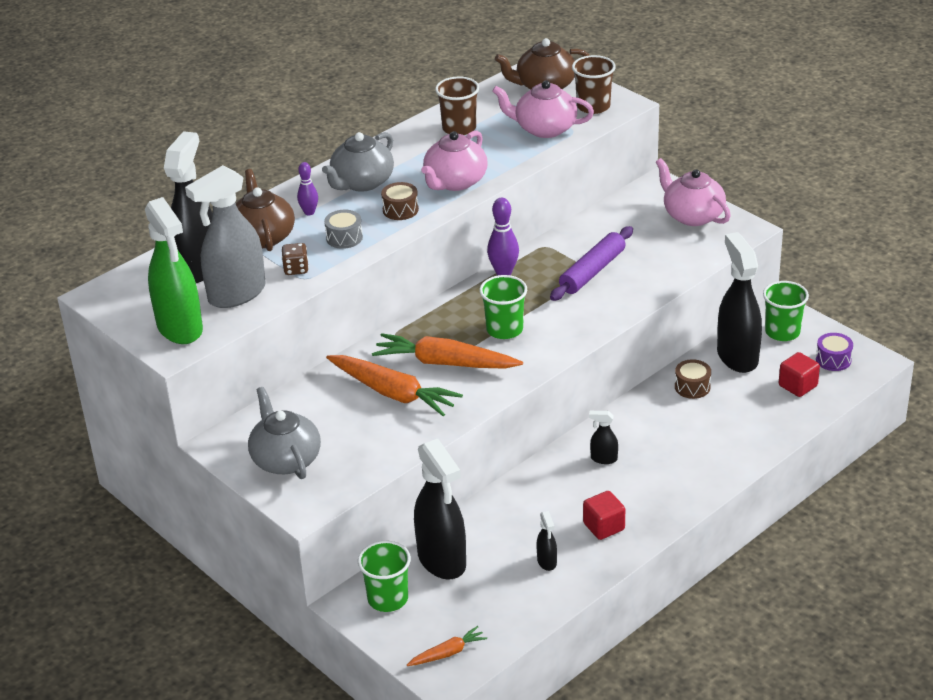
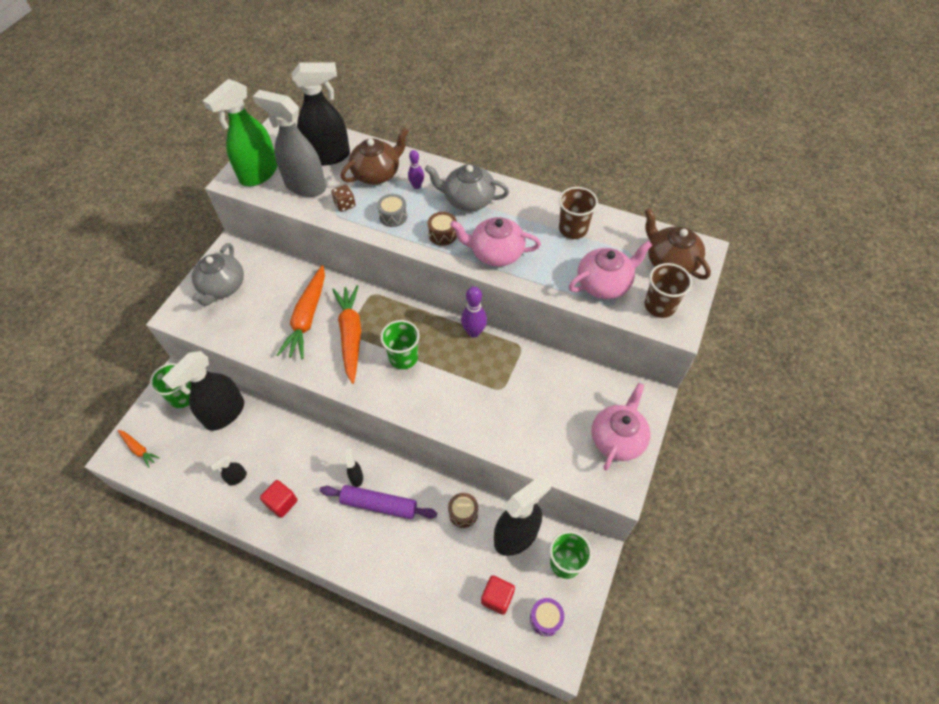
camera: 65 degrees right, 20 degrees up
(285, 459) = (222, 287): grey teapot -> grey teapot turned 150 degrees clockwise
(544, 129) = (604, 284): pink teapot -> pink teapot turned 75 degrees clockwise
(592, 271) = (502, 390): purple rolling pin -> purple rolling pin (379, 505)

